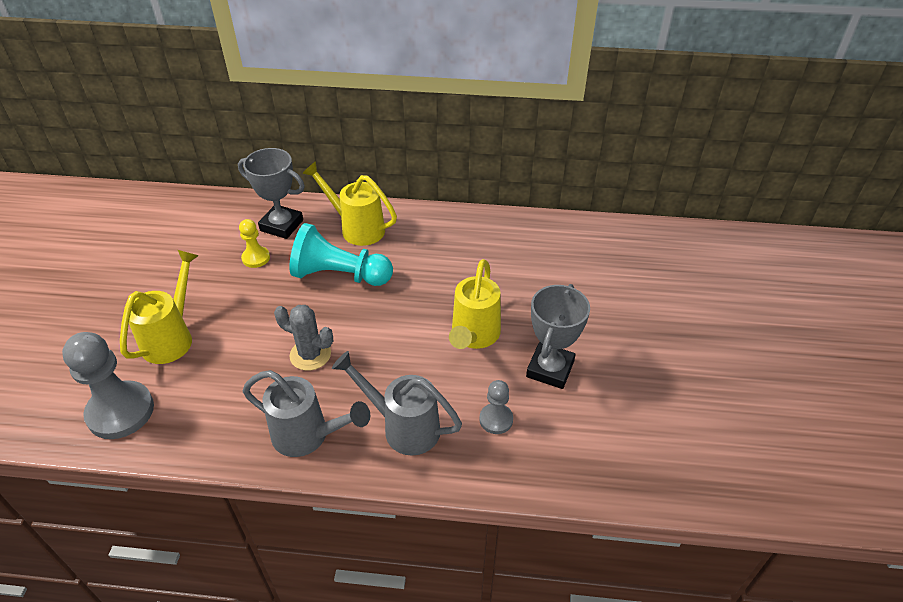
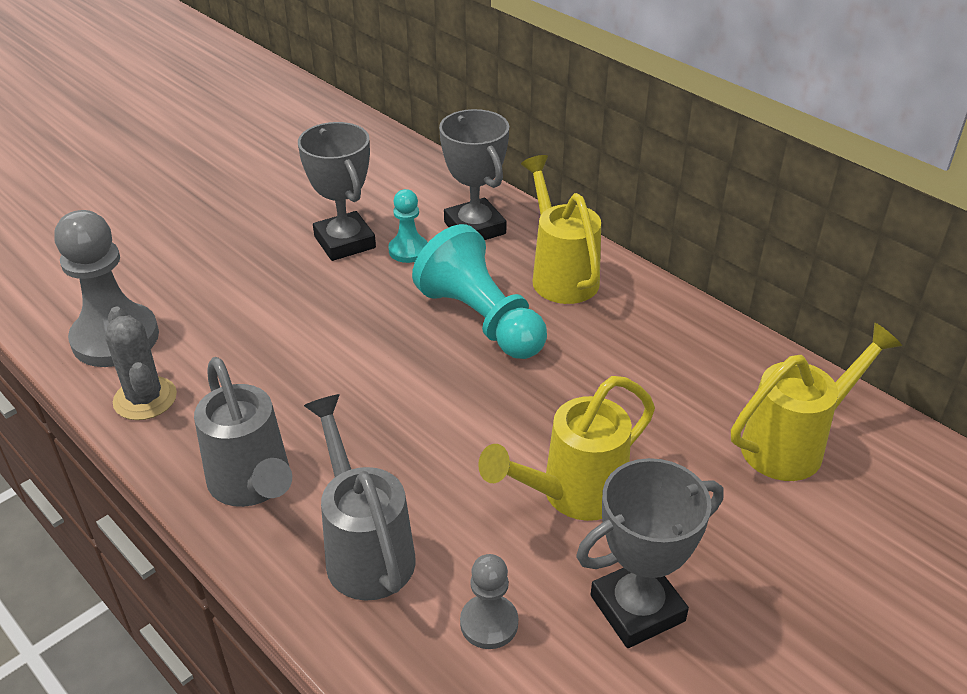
camera: 40 degrees right, 5 degrees down
(172, 337) = (238, 290): yellow watering can -> yellow watering can (793, 444)
(210, 273) = (345, 242): none -> grey trophy
(256, 258) = (408, 250): yellow pawn -> turquoise pawn
(310, 355) = (352, 393): grey cactus -> grey cactus (145, 399)

